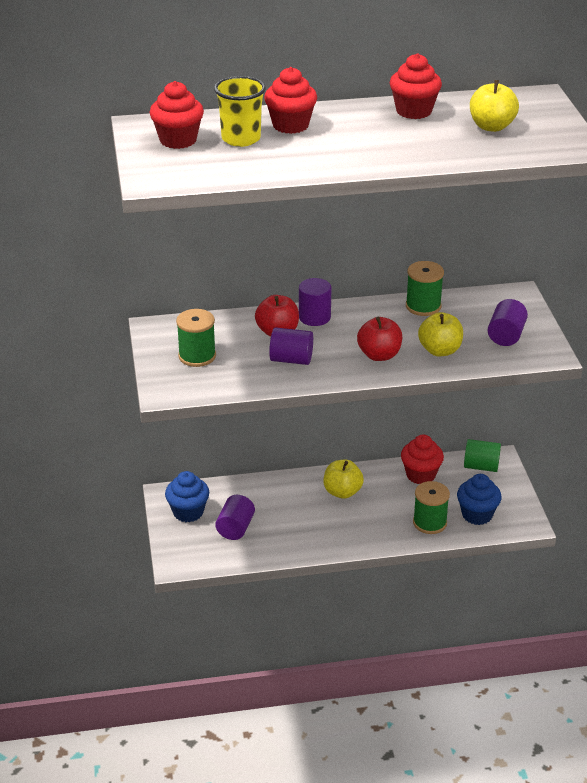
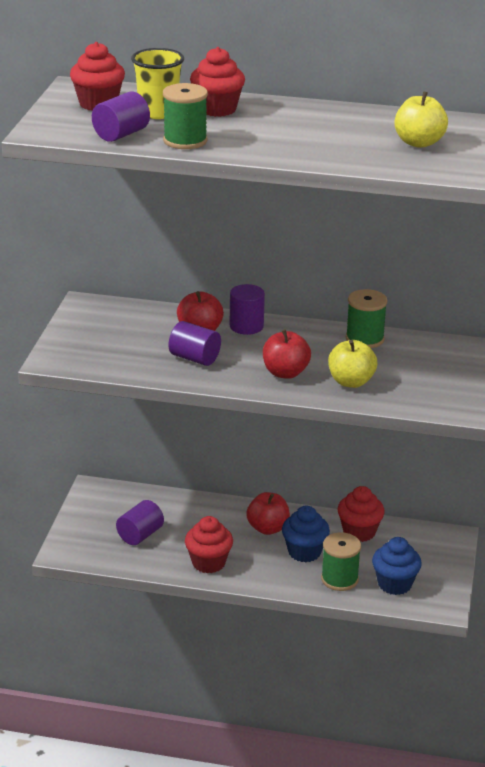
camera: 20 degrees right, 5 degrees down
(188, 512) = (104, 509): blue cupcake -> blue cupcake (304, 552)
(197, 356) = (106, 336): green spool -> green spool (185, 141)
(342, 492) = (268, 528): yellow apple -> red apple
(414, 111) = (352, 117): red cupcake -> red cupcake (208, 563)
(481, 466) = (429, 539): green cylinder -> none
(506, 335) = (431, 383): purple cylinder -> purple cylinder (121, 134)

